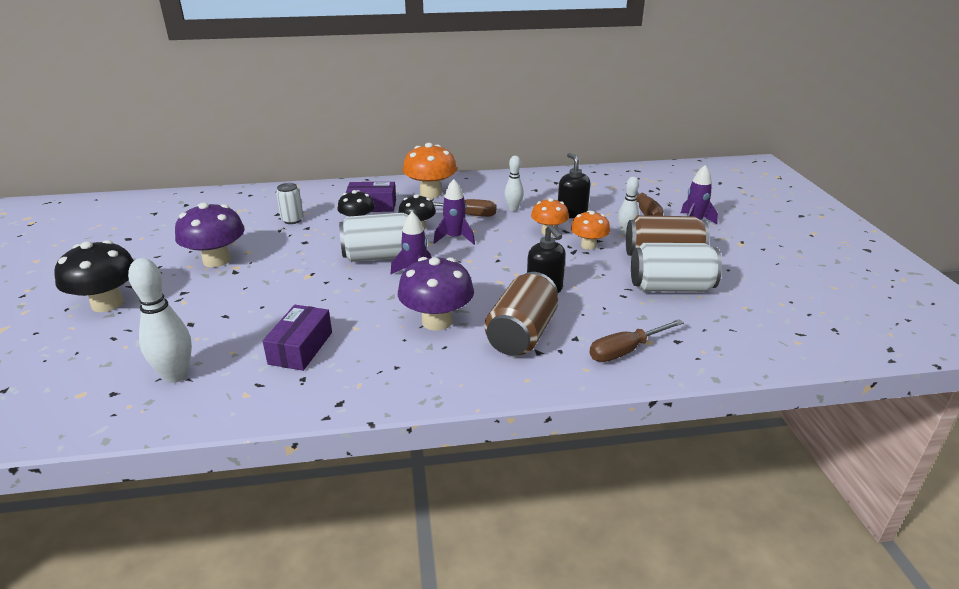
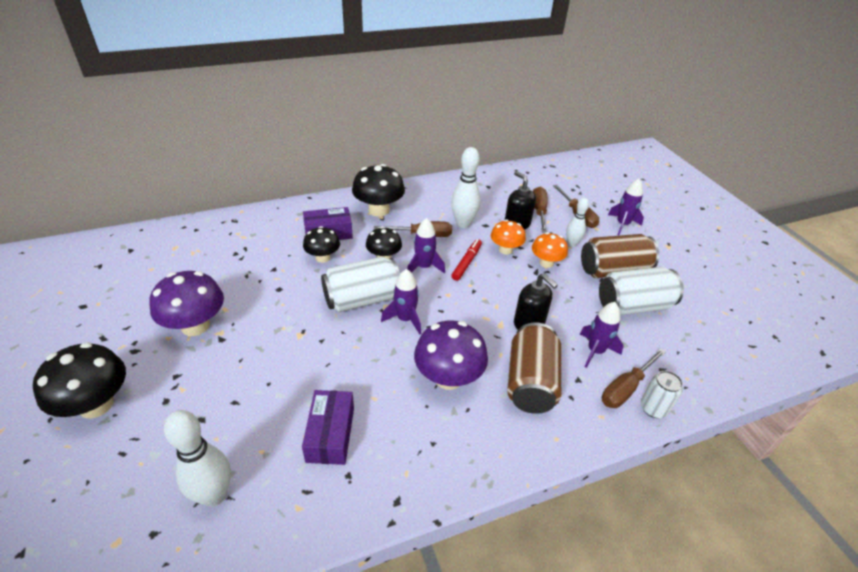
camera: 15 degrees left, 10 degrees up
(292, 220) = (255, 260): white can -> white can (653, 408)
(430, 193) = (379, 210): orange mushroom -> black mushroom
(501, 238) = (466, 263): none -> red marker
(513, 209) = (463, 224): white bowling pin -> white bowling pin, size x1.60
(602, 205) = (539, 211): none -> brown screwdriver
(606, 318) = (595, 351): none -> purple rocket

